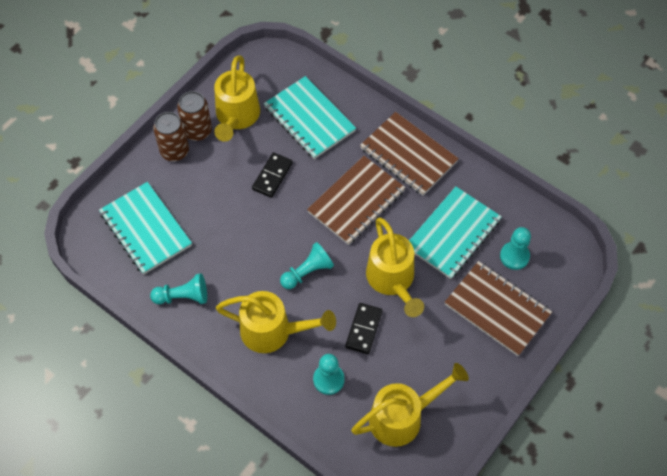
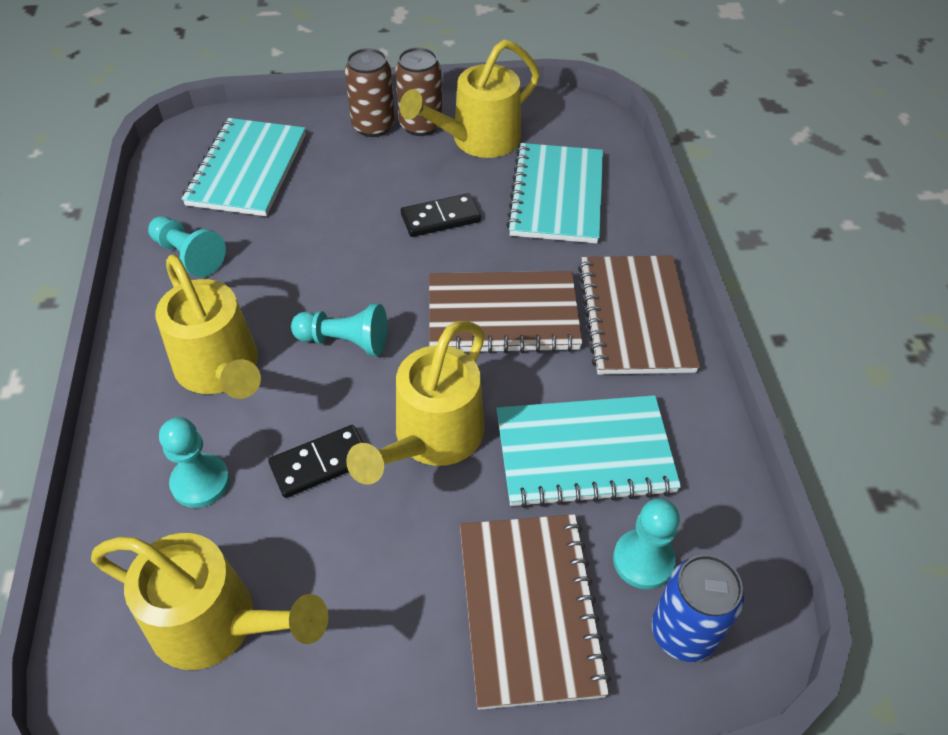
camera: 45 degrees right, 10 degrees down
(551, 269) = (683, 632): none -> blue can

